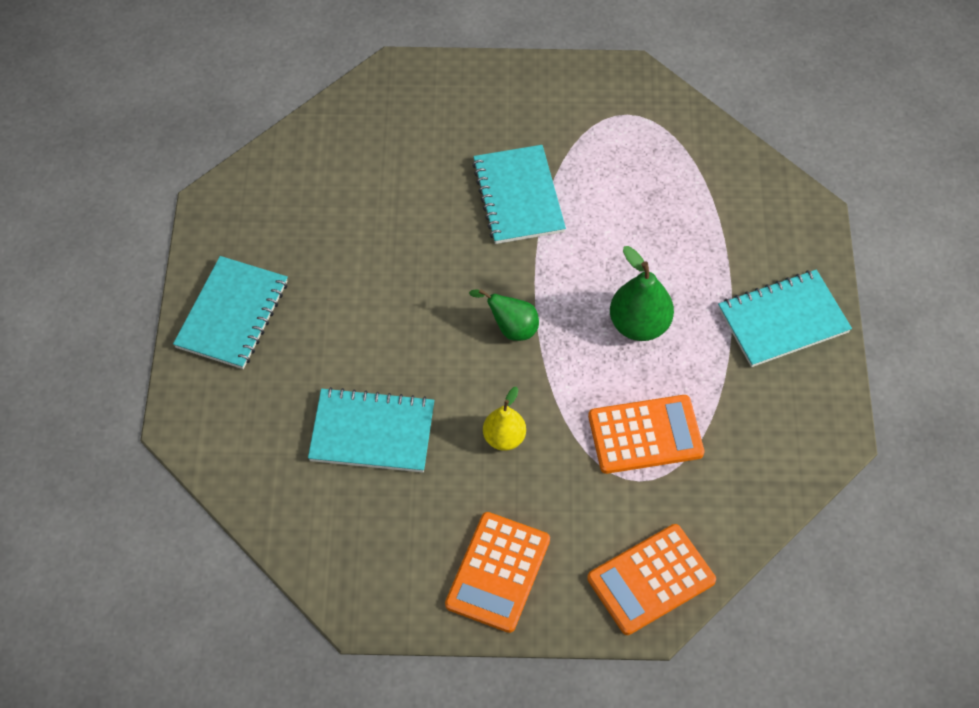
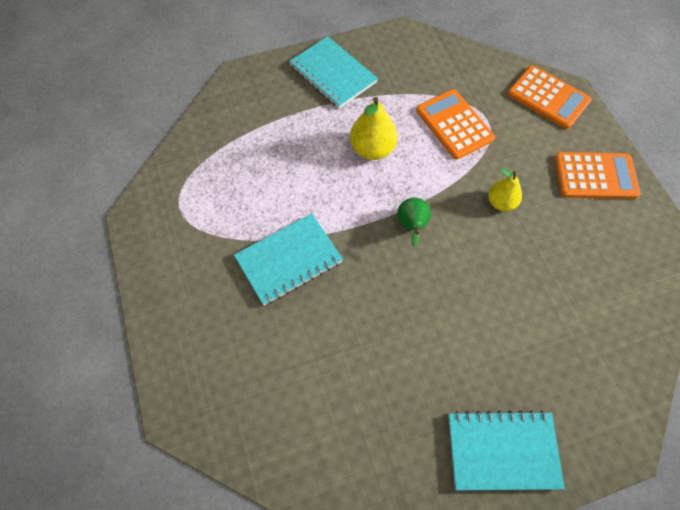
camera: 110 degrees left, 5 degrees up
(372, 432) = (545, 290): turquoise notebook -> none
(639, 325) = (372, 149): green pear -> yellow pear

